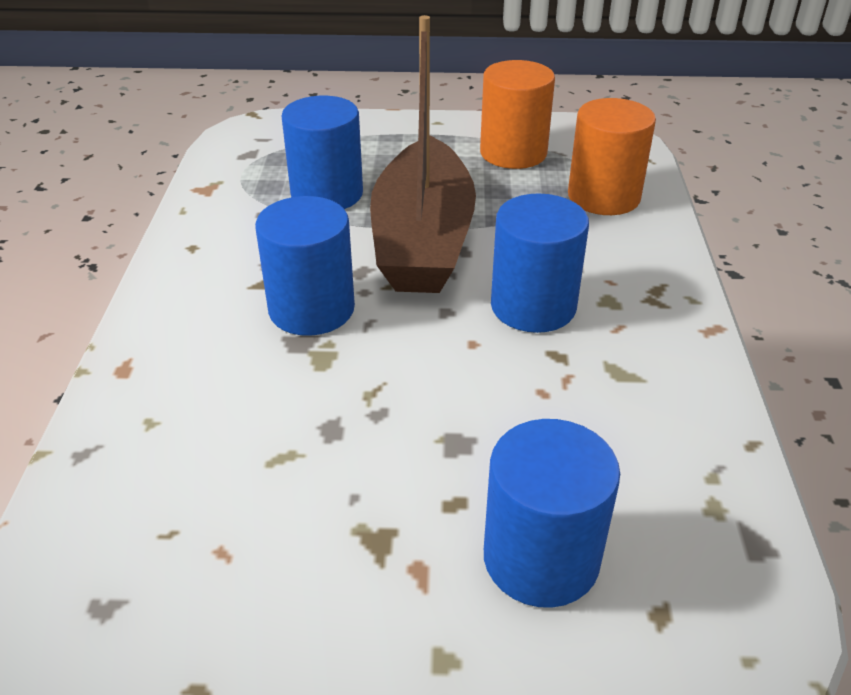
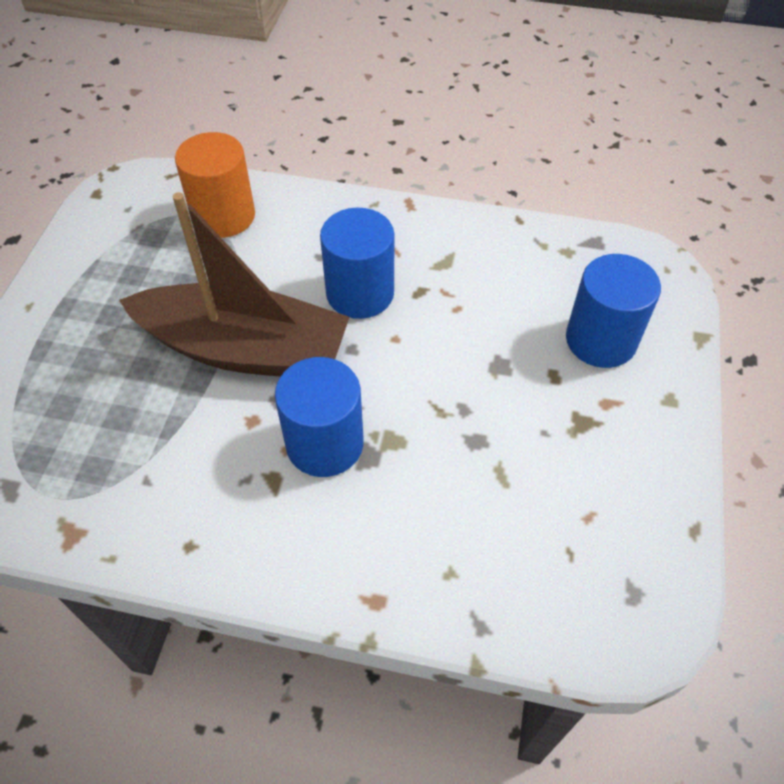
camera: 80 degrees left, 15 degrees up
(327, 194) = (133, 417): blue cylinder -> none
(513, 153) = (122, 259): orange cylinder -> none

